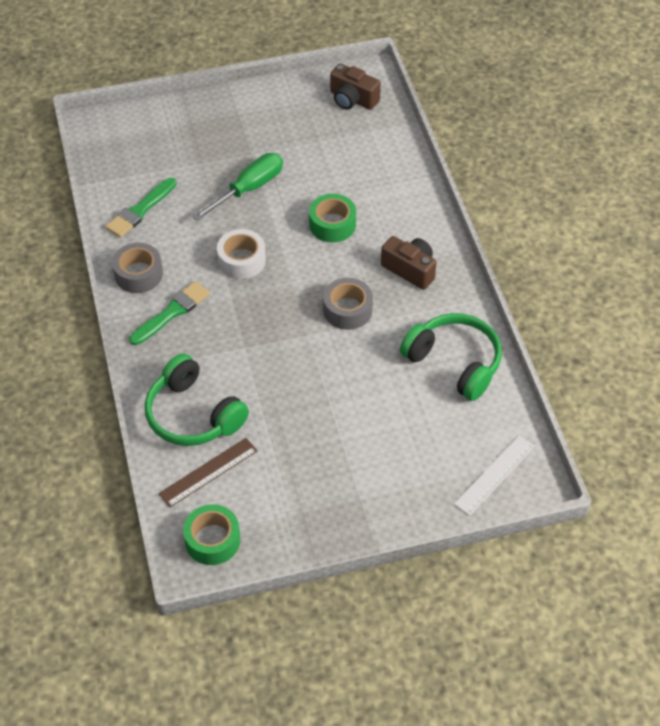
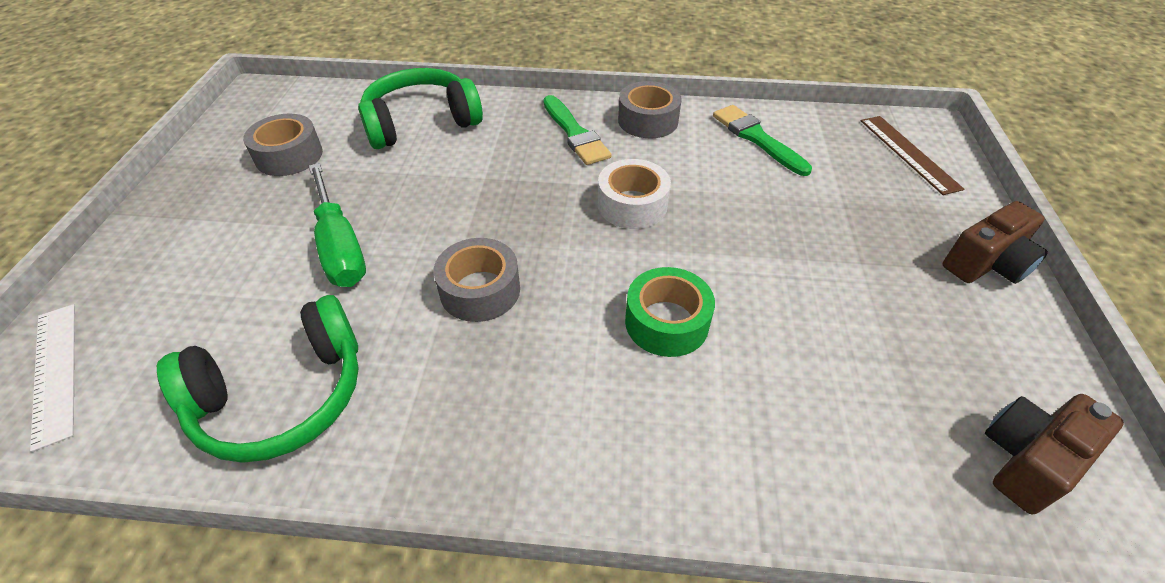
camera: 110 degrees right, 5 degrees down
(208, 472) = (342, 119): brown ruler -> brown ruler (908, 153)
(212, 540) = (265, 107): green tape -> none
(248, 189) = (776, 242): green screwdriver -> green screwdriver (340, 246)
(269, 480) = (289, 156): none -> grey tape
(410, 269) = (515, 402): brown camera -> brown camera (986, 264)

